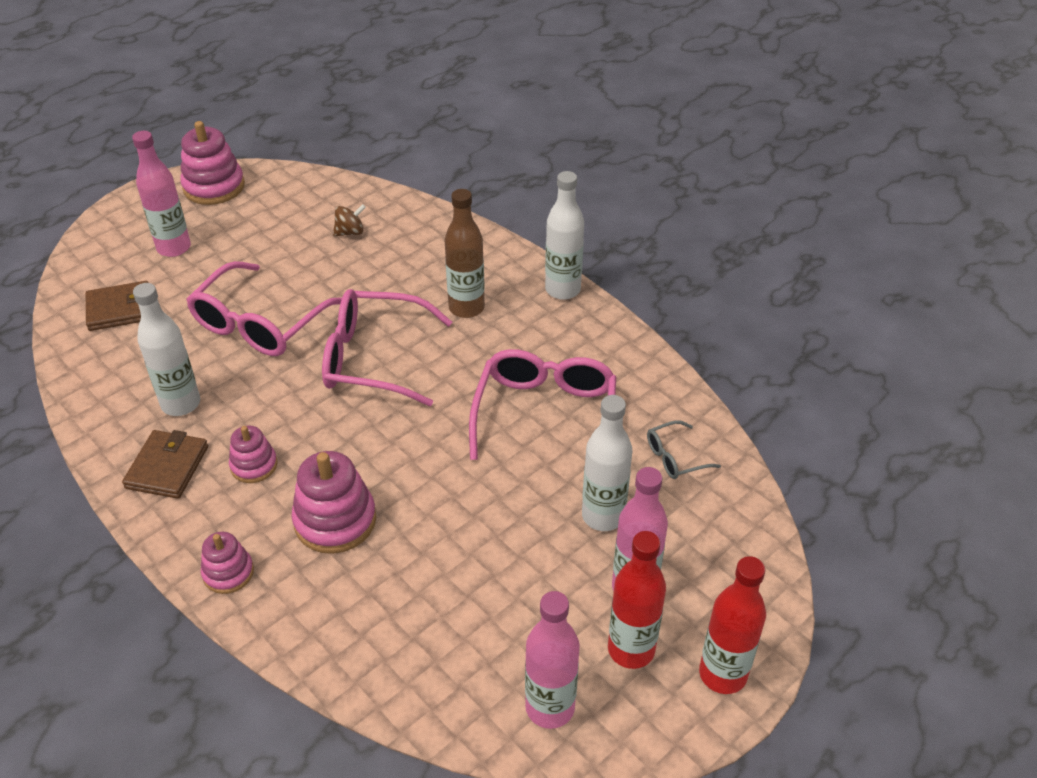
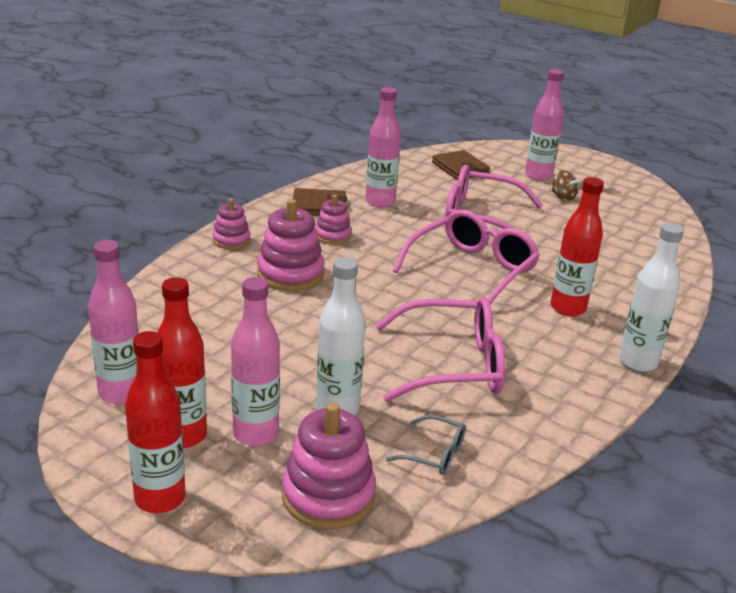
camera: 75 degrees right, 15 degrees down
(181, 404) = (380, 202): white bottle -> pink bottle
(214, 187) = (622, 179): pink stacking toy -> pink stacking toy (328, 496)
(350, 232) = (620, 241): brown spinning top -> brown spinning top (563, 197)
(373, 358) = (472, 270): pink glasses -> pink glasses turned 45 degrees clockwise
(466, 308) = (568, 308): brown bottle -> red bottle
(675, 457) = (434, 454): grey glasses -> grey glasses turned 150 degrees clockwise

